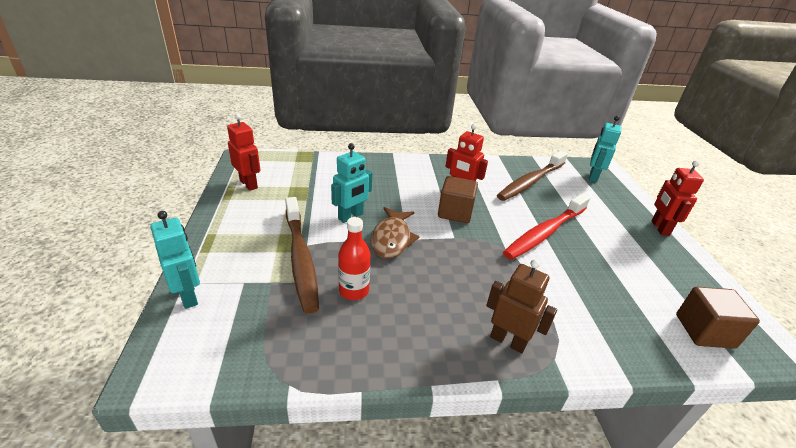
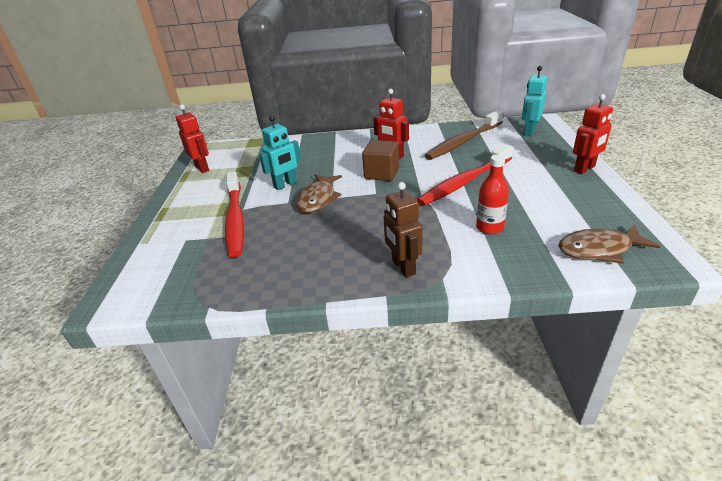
camera: 10 degrees right, 0 degrees up
(188, 296) = (140, 252): turquoise robot -> none
(300, 258) = (235, 219): brown toothbrush -> red toothbrush
(354, 291) = (275, 239): red bottle -> red bottle (489, 228)
(508, 341) = (403, 267): brown robot -> brown robot turned 150 degrees counterclockwise
(659, 228) = (584, 169): red robot -> red robot turned 135 degrees counterclockwise
(704, 331) = (599, 249): brown cube -> brown fish

